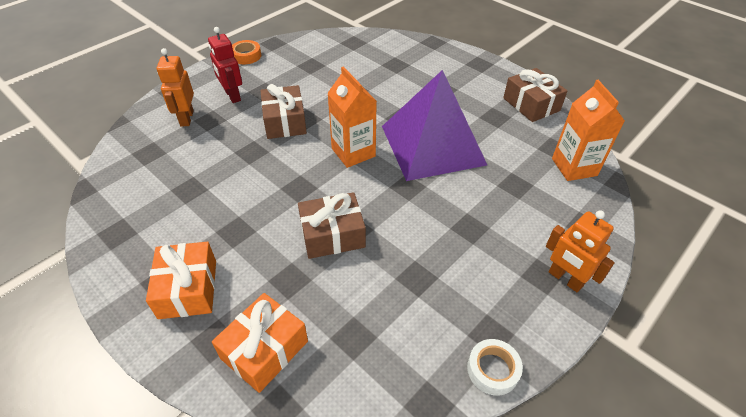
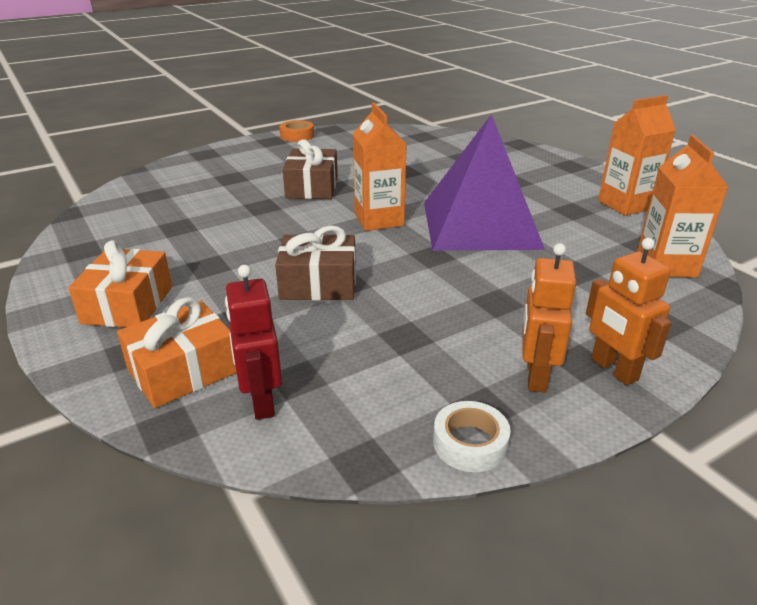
camera: 15 degrees right, 15 degrees down
(186, 118) = (207, 174): orange robot -> orange robot (535, 376)
(232, 96) = (265, 162): red robot -> red robot (261, 401)
(531, 104) = (625, 205): brown gift -> orange carton

